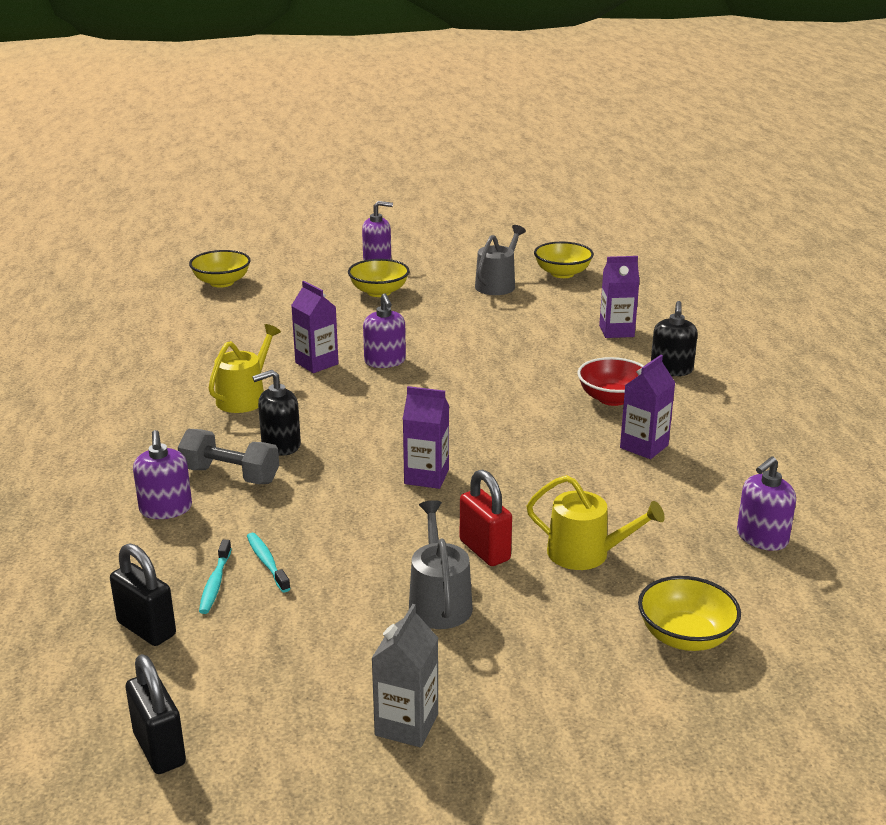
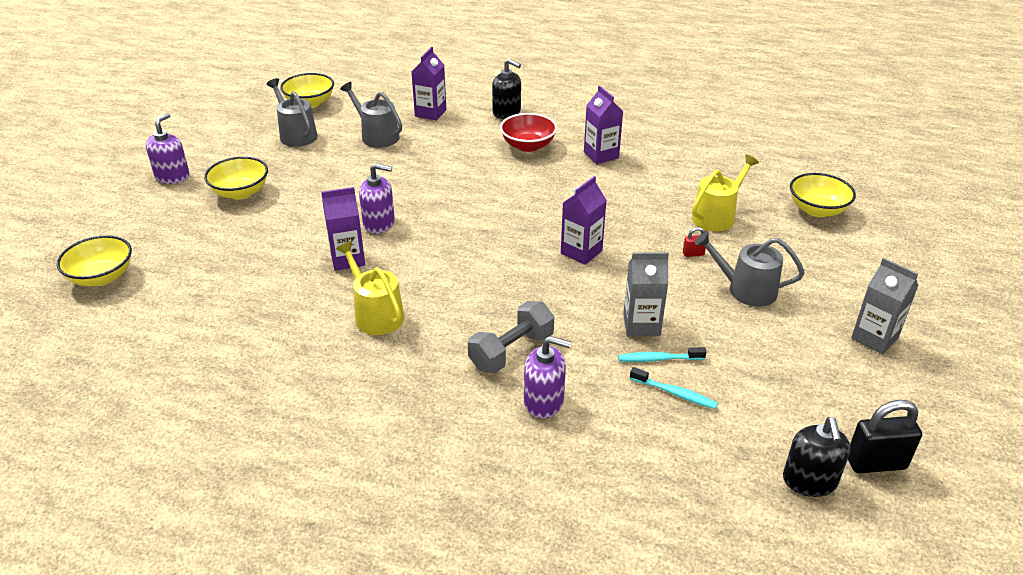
camera: 65 degrees left, 10 degrees up
(146, 629) = (723, 445): black padlock -> none
(281, 445) = (480, 312): black soap dispenser -> black soap dispenser (809, 481)
(319, 540) = (641, 325): none -> grey carton
(484, 550) = (693, 254): red padlock -> red padlock, size x0.48
(538, 319) = (377, 136): none -> grey watering can
(762, 538) = (729, 152): purple soap dispenser -> none

